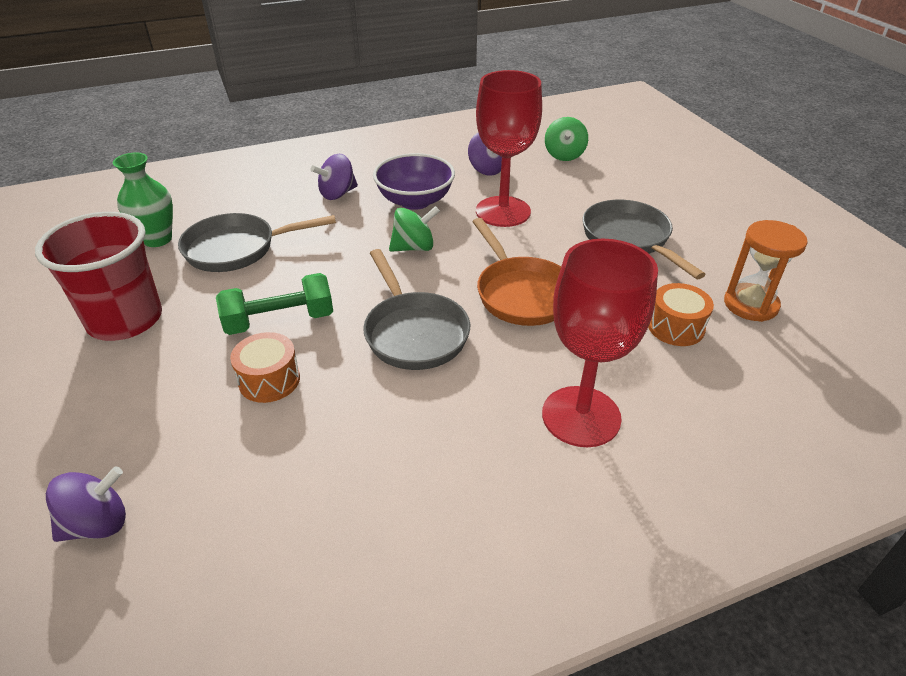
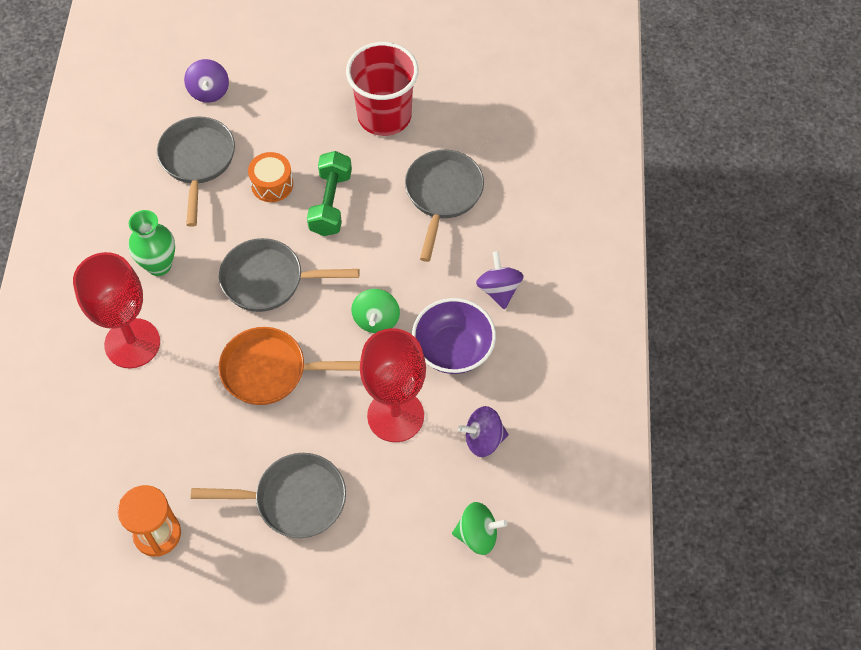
camera: 115 degrees right, 20 degrees up
(157, 239) = (486, 145): green vase -> green vase (159, 265)
(253, 476) = (197, 161): none -> grey pan
(564, 155) = (477, 535): green spinning top -> green spinning top turned 150 degrees clockwise
(676, 327) = (169, 457): orange drum -> none

